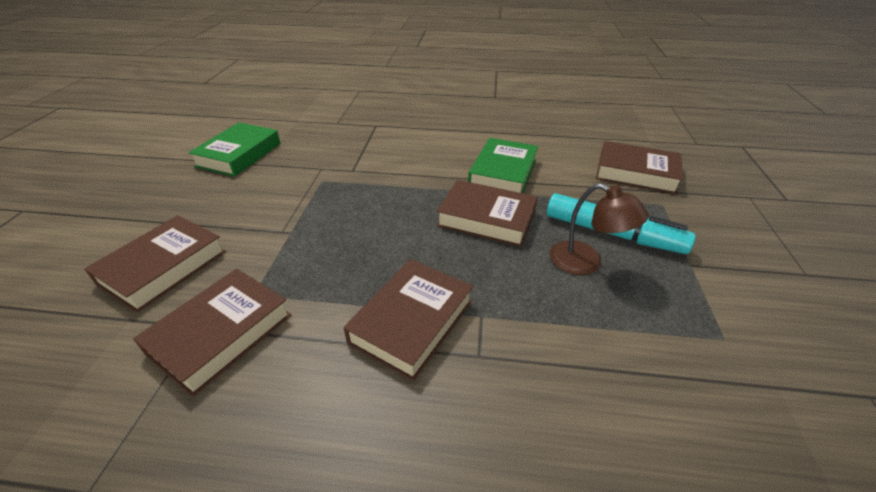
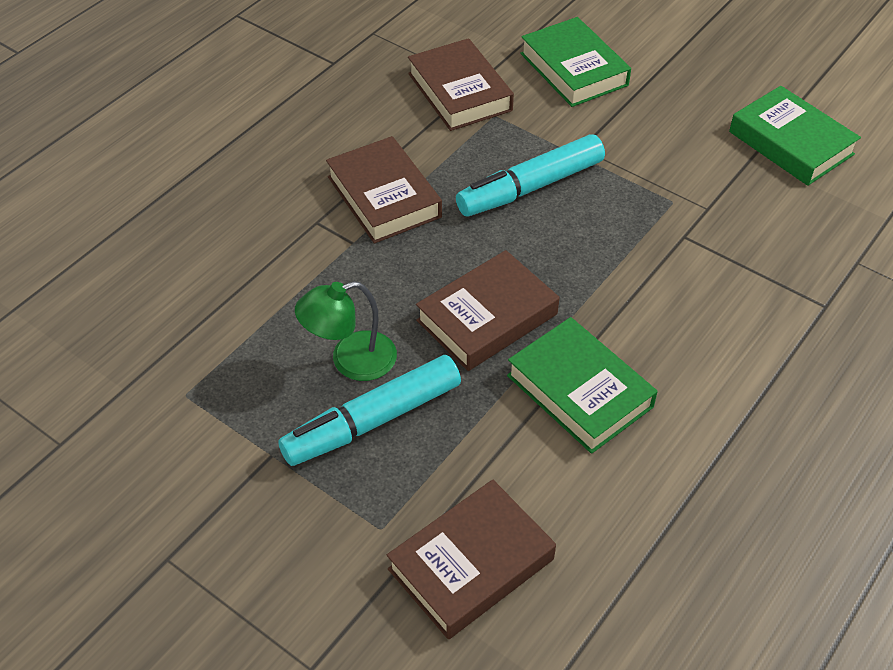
camera: 120 degrees right, 10 degrees up
(163, 267) = (574, 69): brown book -> green book
(344, 241) = (530, 187): none -> turquoise marker
(586, 262) = (351, 360): brown lamp -> green lamp

